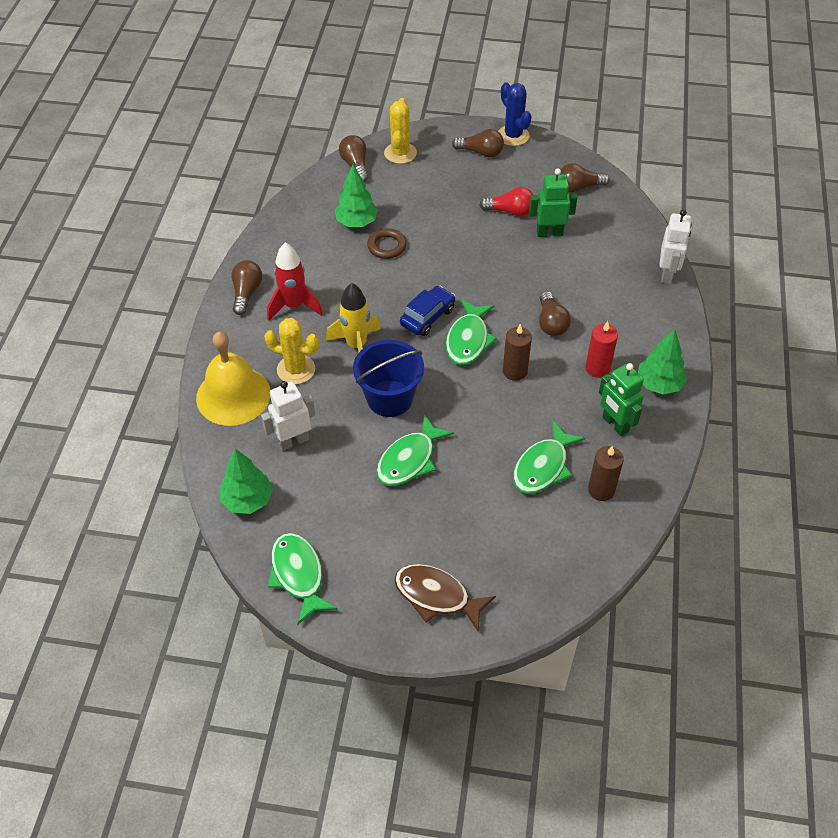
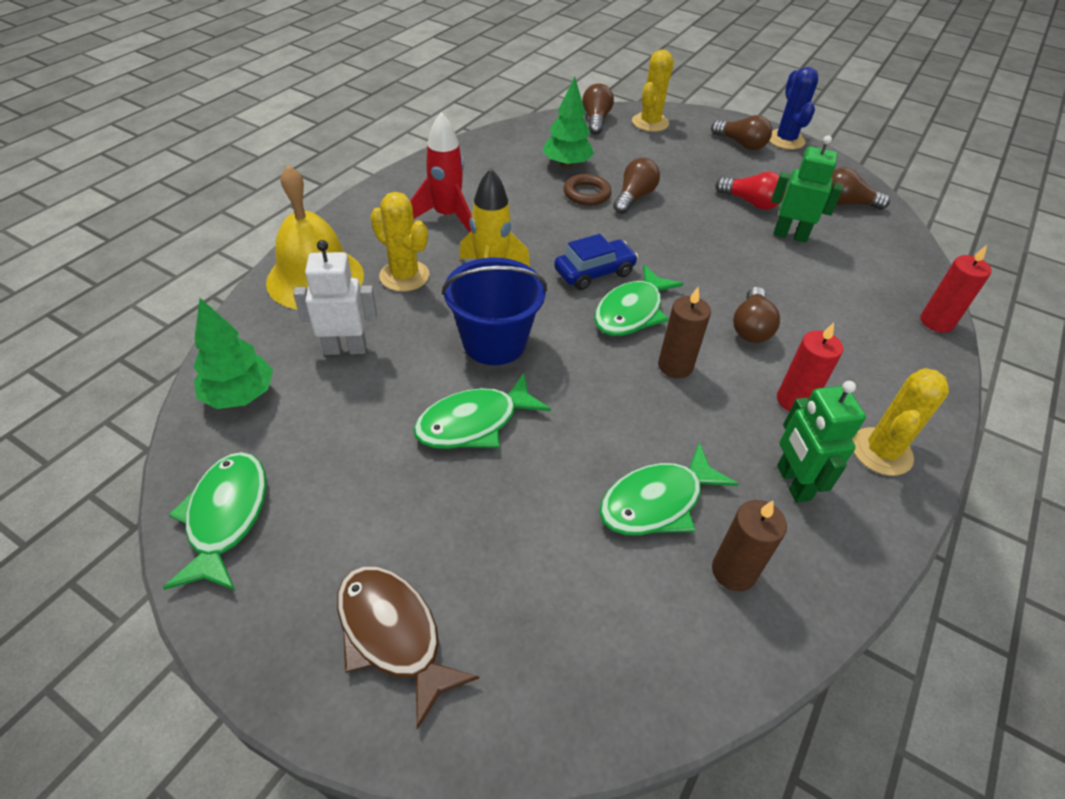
camera: 20 degrees right, 5 degrees down
(246, 293) = (405, 190): brown light bulb -> brown light bulb (634, 197)
(659, 384) = (881, 452): green tree -> yellow cactus
(667, 274) = (936, 322): white robot -> red candle

